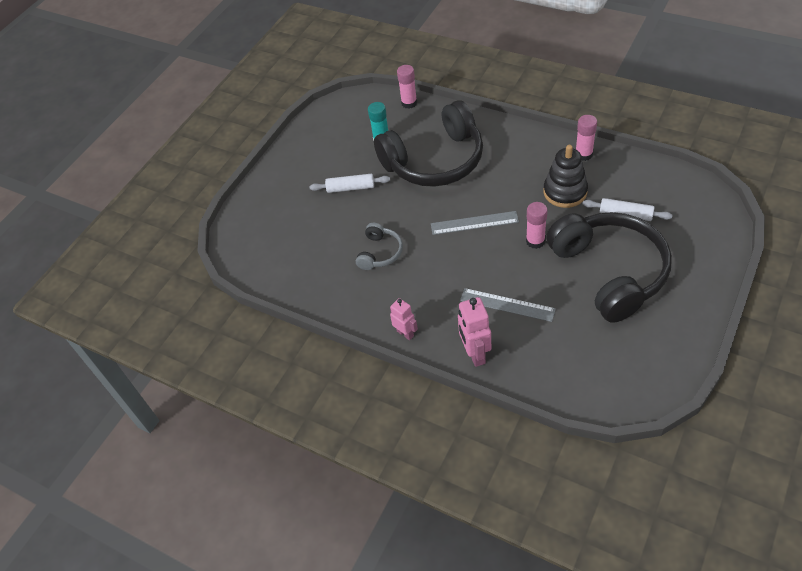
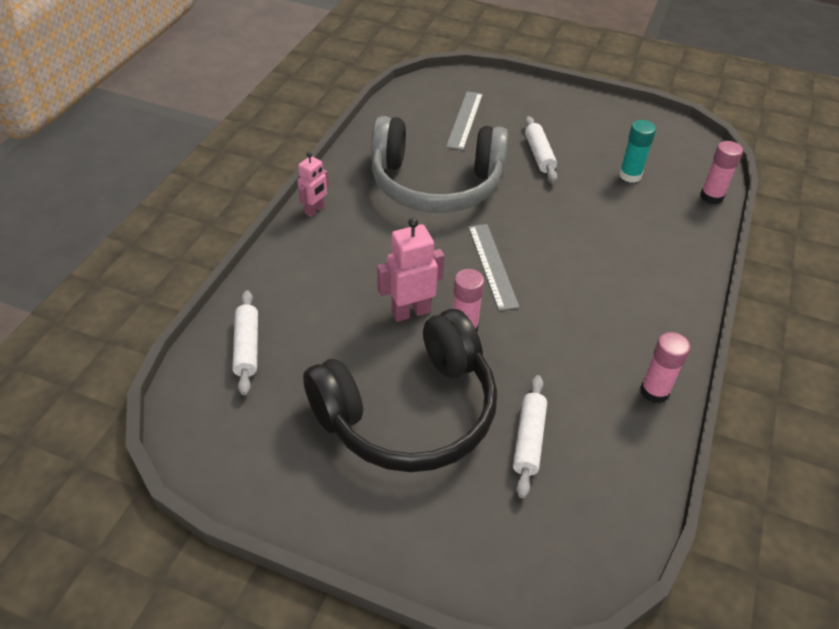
camera: 75 degrees right, 5 degrees down
(380, 253) = (436, 184): grey headphones -> grey headphones, size x2.22
(435, 161) = (602, 225): black headphones -> none
(475, 354) = (279, 269): pink robot -> pink robot (410, 312)
(507, 304) = (353, 298): grey ruler -> grey ruler (465, 120)
(558, 369) = (247, 347): none -> white rolling pin
(565, 192) = (566, 364): black stacking toy -> none

